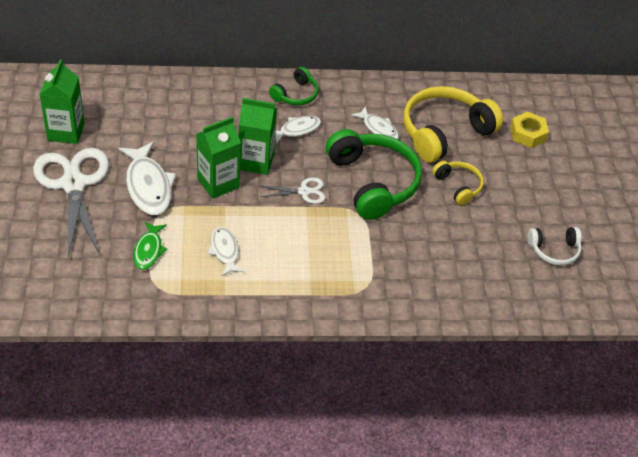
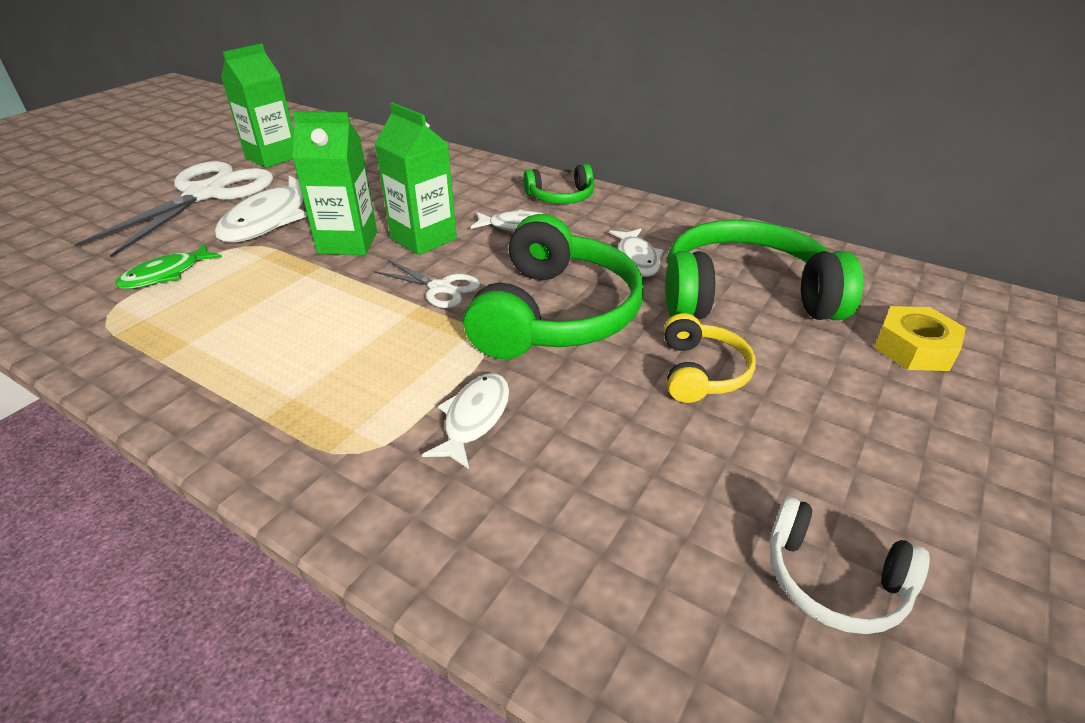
camera: 40 degrees right, 10 degrees down
(224, 251) = (243, 311): white fish -> white fish (474, 418)
(444, 132) = (745, 296): yellow headphones -> green headphones

